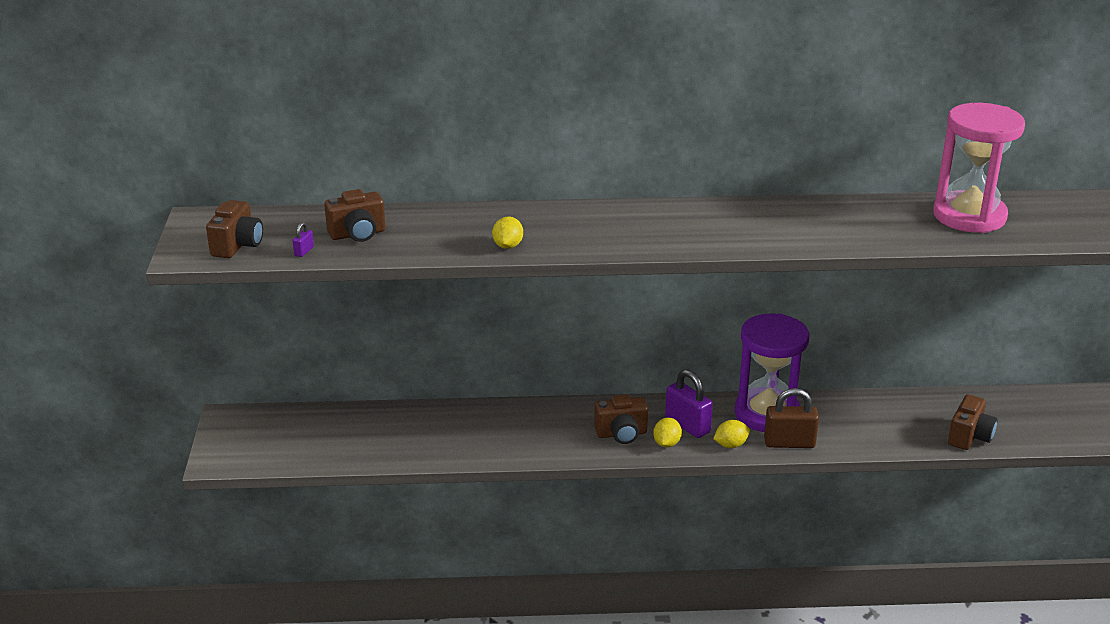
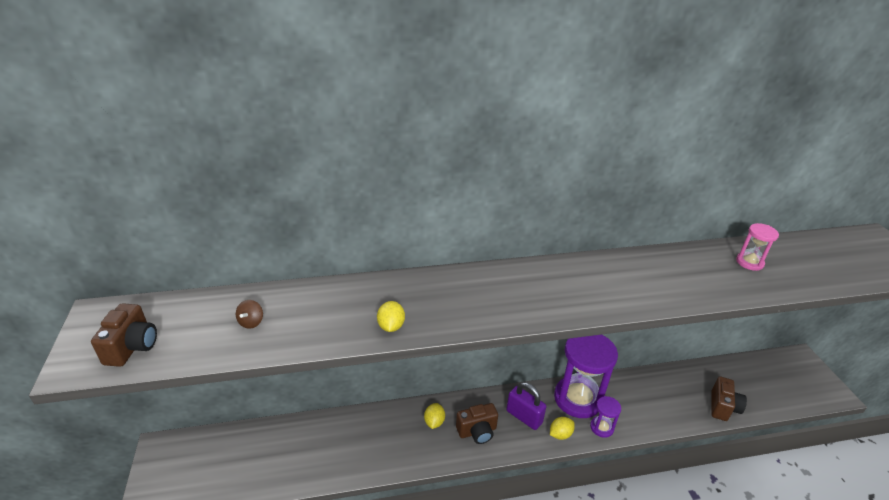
camera: 10 degrees left, 5 degrees up
(304, 251) = (198, 349): purple padlock -> none
(358, 234) = (251, 322): brown camera -> brown spinning top
(666, 443) = (513, 438): yellow lemon -> yellow lemon (434, 422)
(789, 443) = (601, 427): brown padlock -> purple hourglass
(969, 216) = (749, 262): pink hourglass -> pink hourglass, size x0.46

